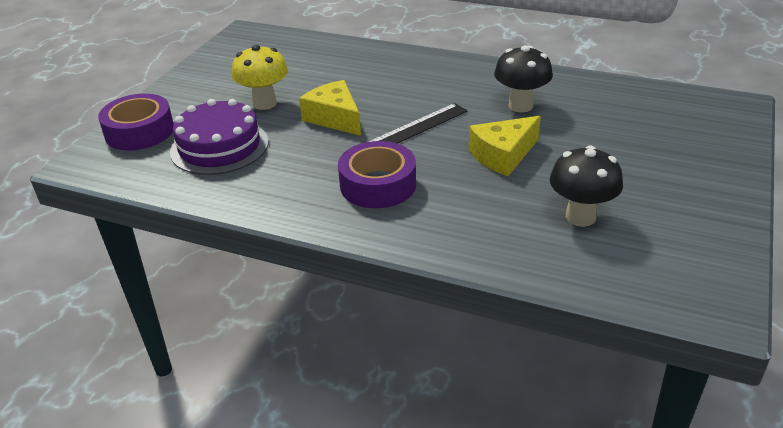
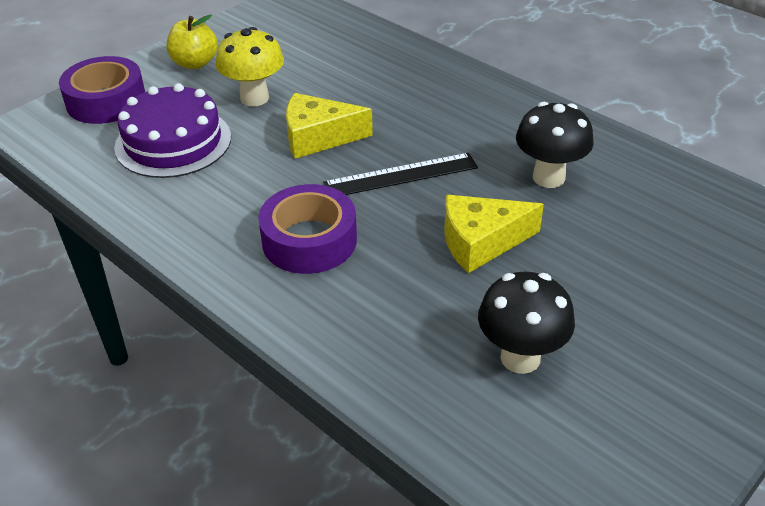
camera: 20 degrees right, 5 degrees up
(197, 90) = (195, 63): none -> yellow apple
(335, 118) = (318, 137): yellow cheese -> yellow cheese turned 75 degrees counterclockwise

